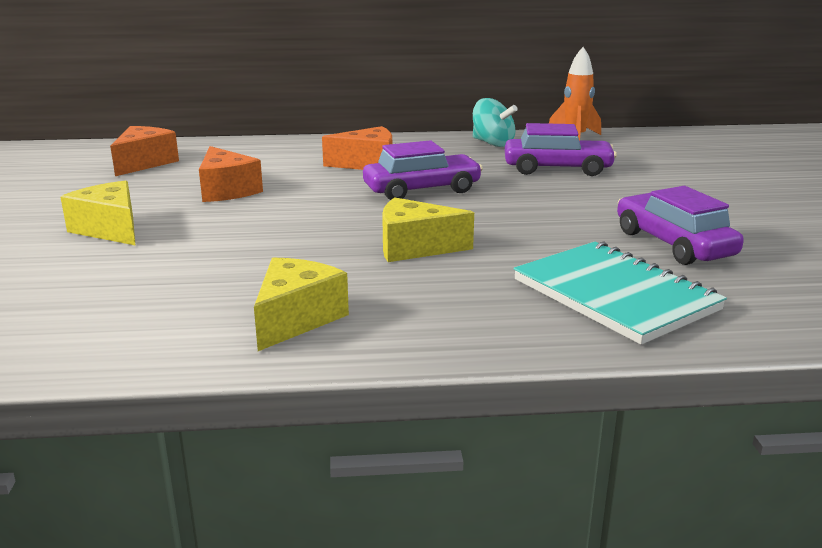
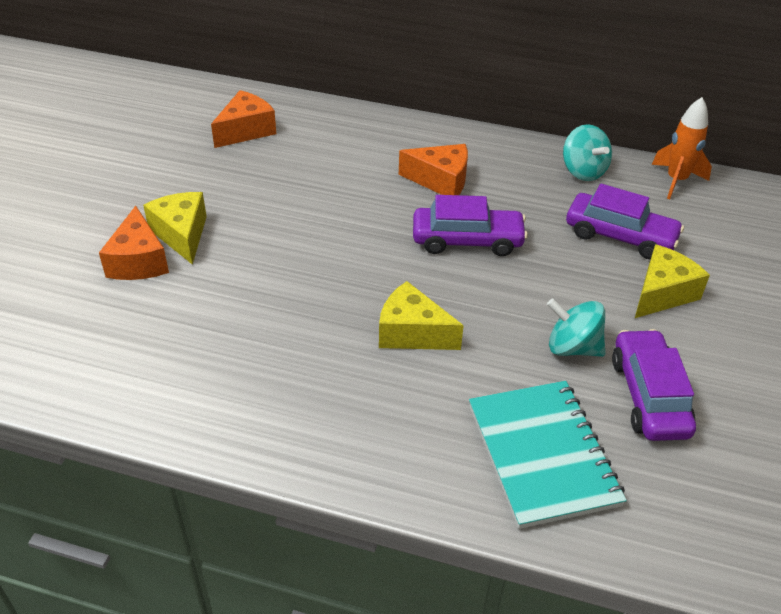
camera: 20 degrees right, 20 degrees up
(226, 190) = (296, 196): orange cheese -> orange cheese (138, 261)
(296, 319) = (271, 405): yellow cheese -> yellow cheese (662, 293)
(577, 230) = (572, 347): none -> turquoise spinning top

